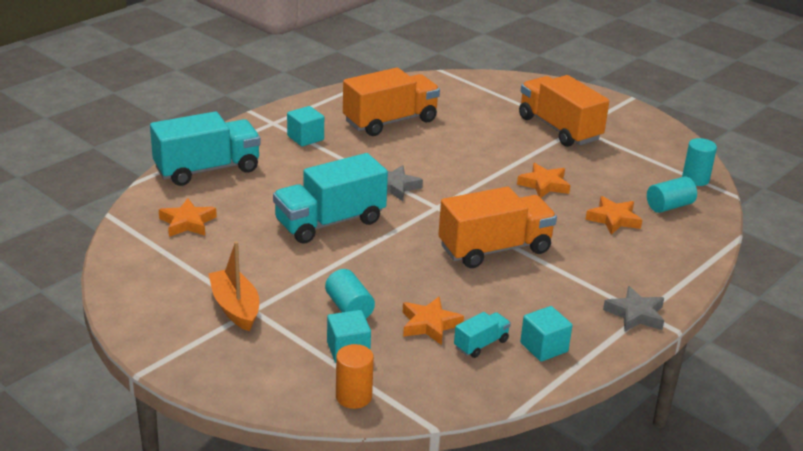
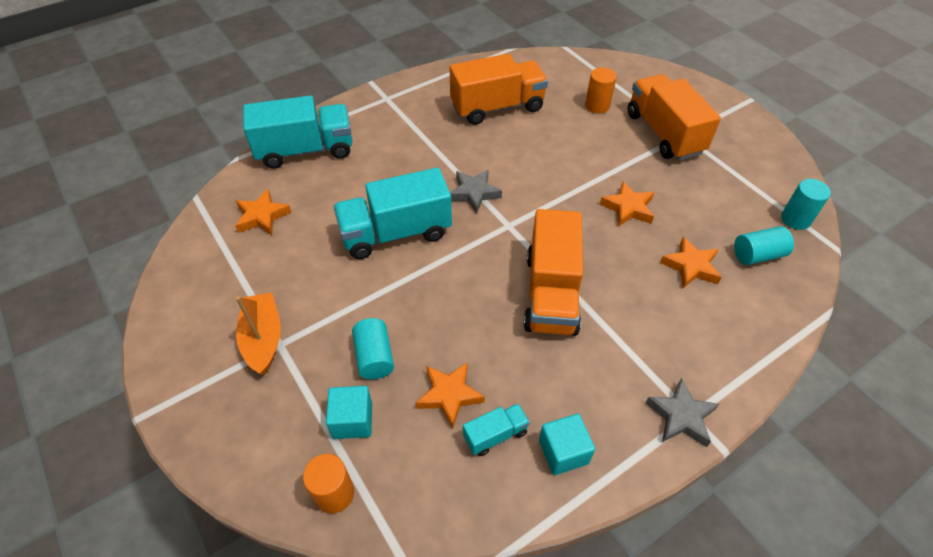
camera: 15 degrees right, 20 degrees up
(305, 138) = (410, 120): turquoise cube -> none
(488, 113) = (597, 106): none -> orange cylinder
(495, 249) = (551, 293): orange truck -> orange truck turned 105 degrees clockwise

